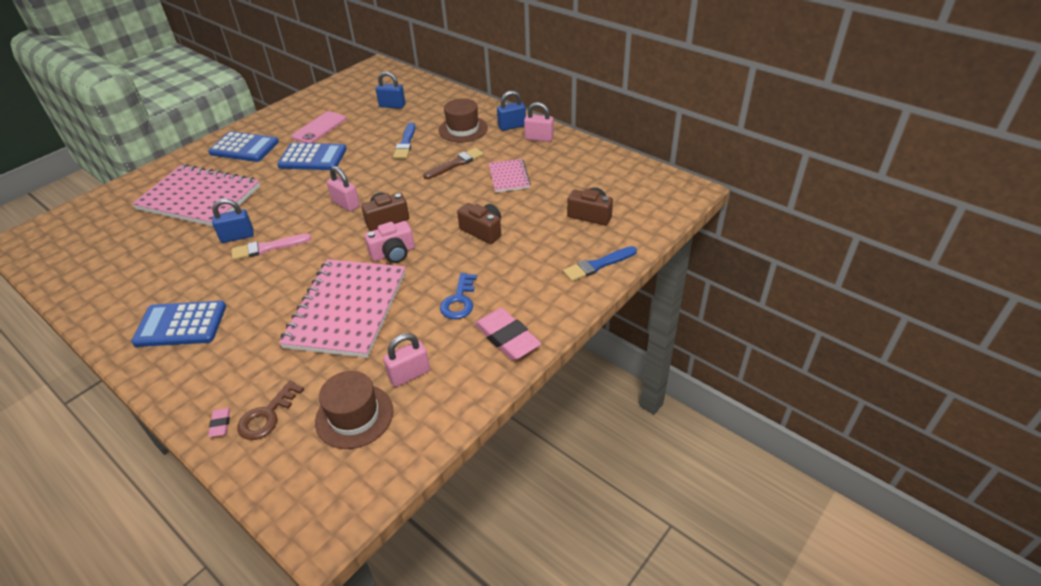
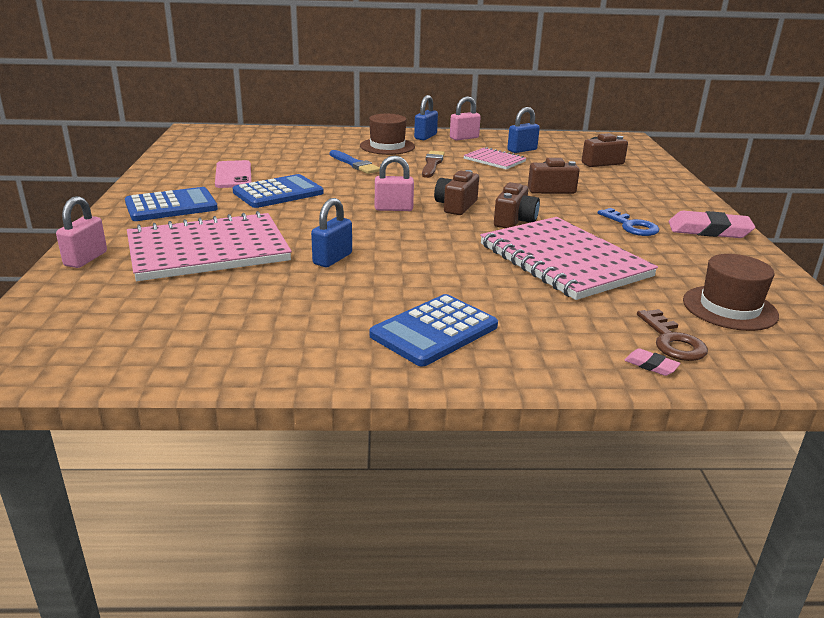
camera: 45 degrees left, 15 degrees down
(268, 248) = (387, 254): pink brush -> none
(392, 106) = (280, 147): blue padlock -> blue padlock (522, 150)
(393, 253) = (514, 220): pink camera -> brown camera
(409, 374) = (703, 272): pink padlock -> pink padlock (86, 259)
(598, 265) = (667, 182): blue brush -> none

